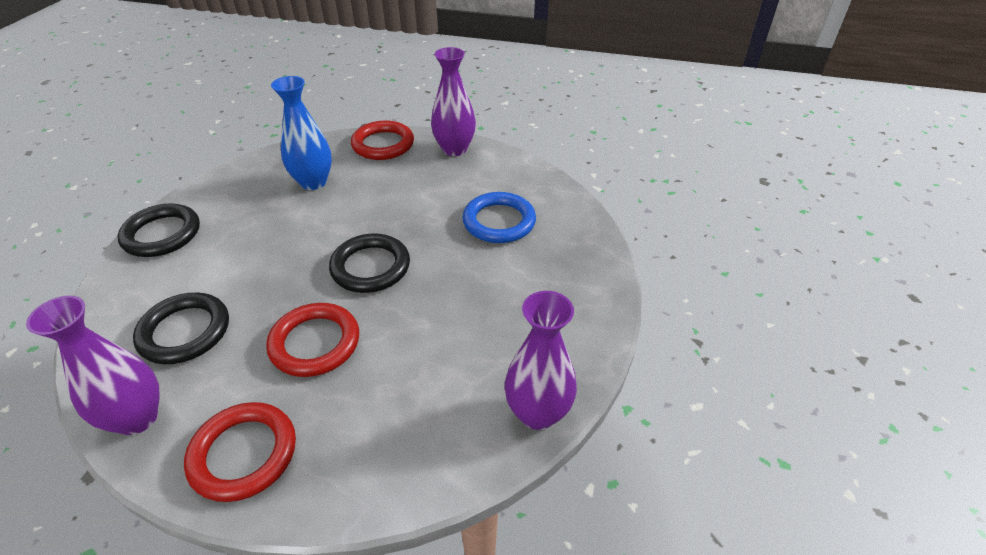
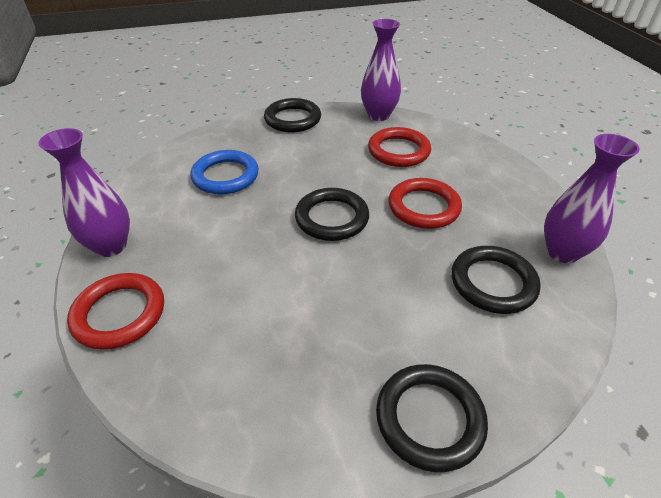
camera: 120 degrees left, 0 degrees up
(243, 454) = (515, 192): red ring -> red ring (398, 151)
(313, 182) = (237, 333): blue vase -> none
(586, 310) = (292, 119): none -> black ring

